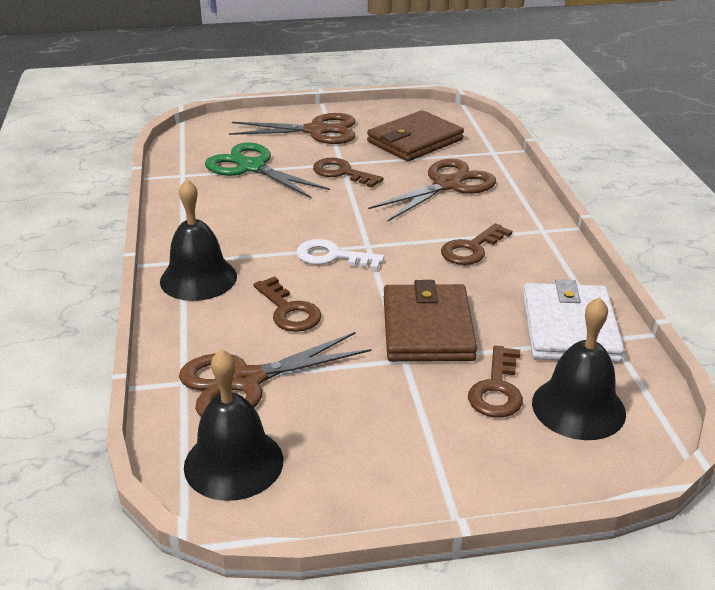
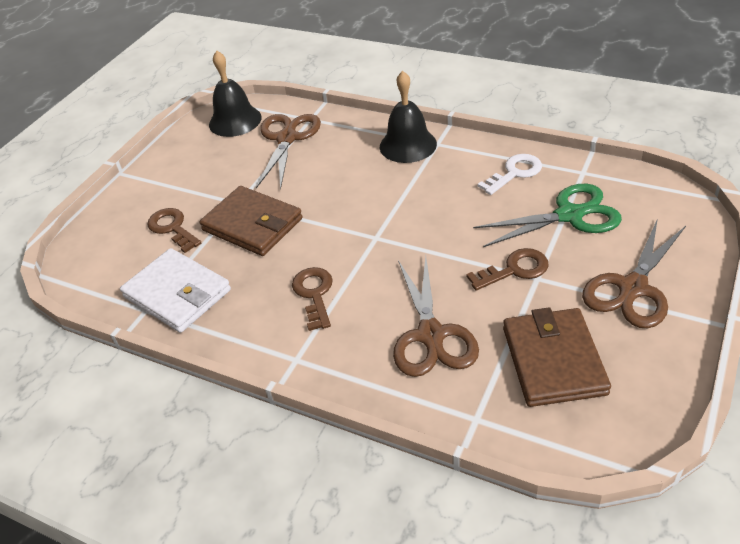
camera: 130 degrees right, 10 degrees up
(289, 311) = (333, 172): brown key -> none
(332, 256) = (377, 212): white key -> white key (515, 173)
(578, 407) = (121, 254): black bell -> none

